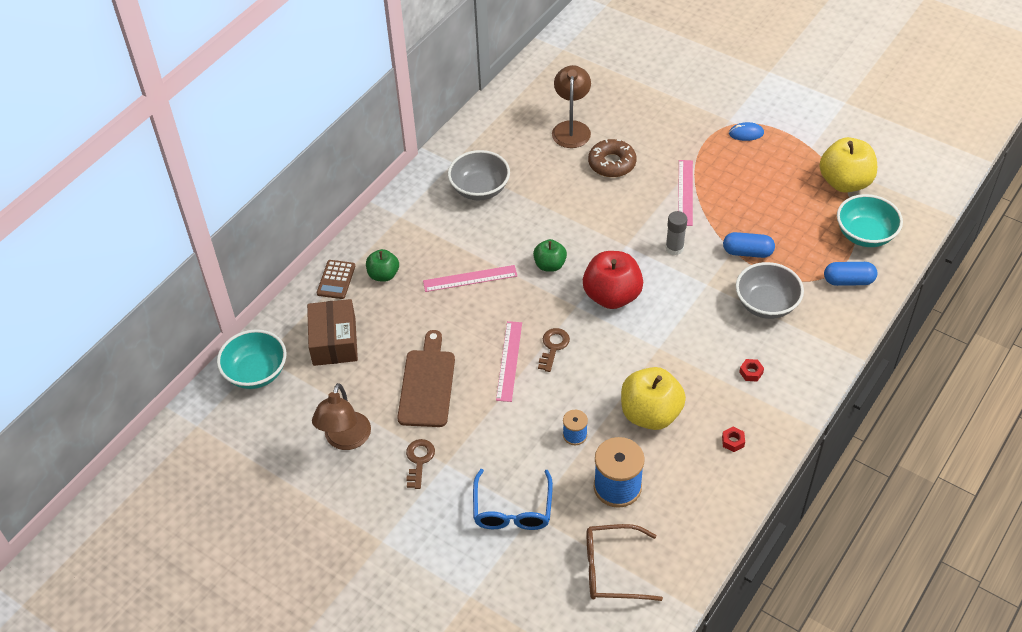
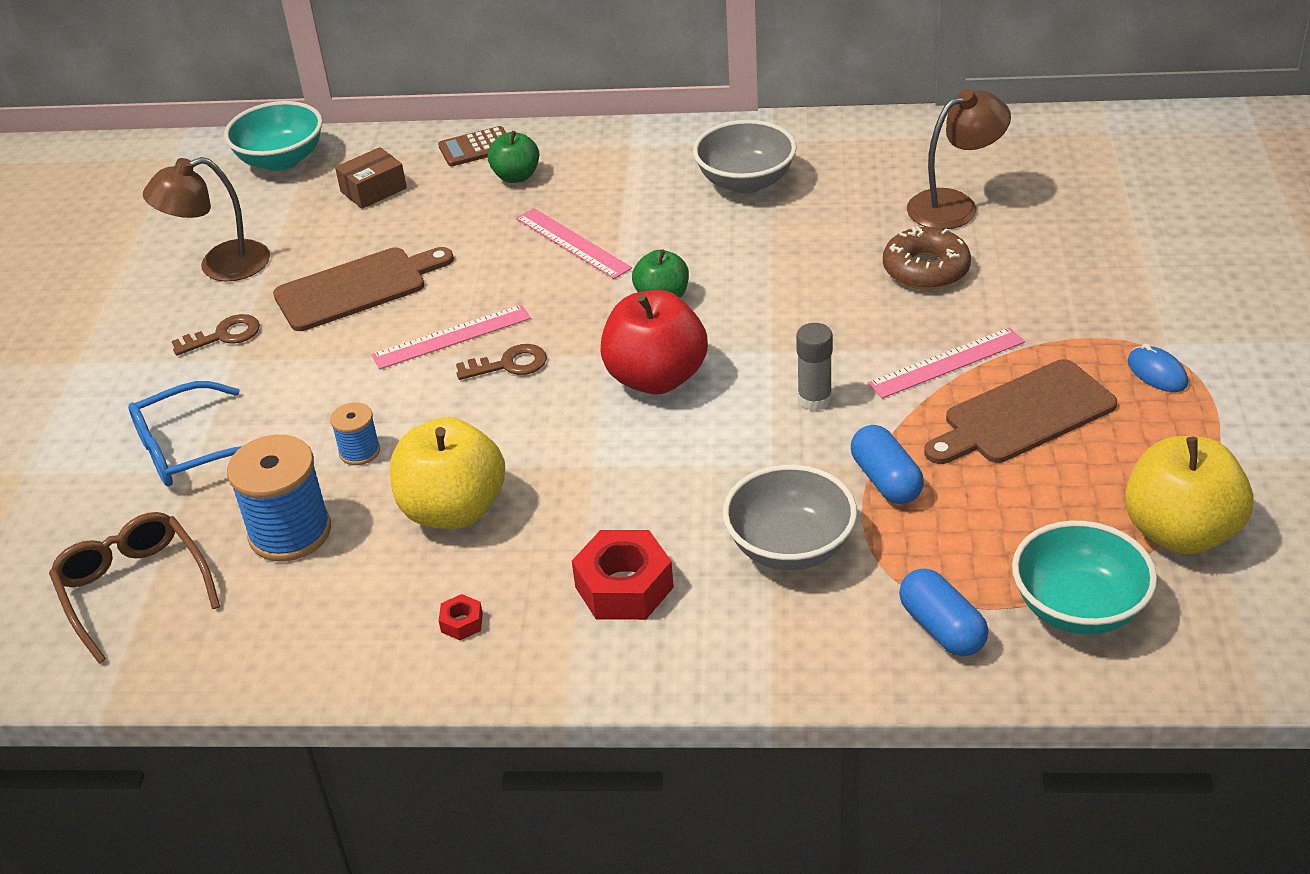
camera: 60 degrees right, 10 degrees down
(334, 341) = (373, 190): brown box -> brown box, size x0.64
(740, 188) = (1023, 415): none -> brown cutting board
(751, 372) = (624, 587): red nut -> red nut, size x2.18

